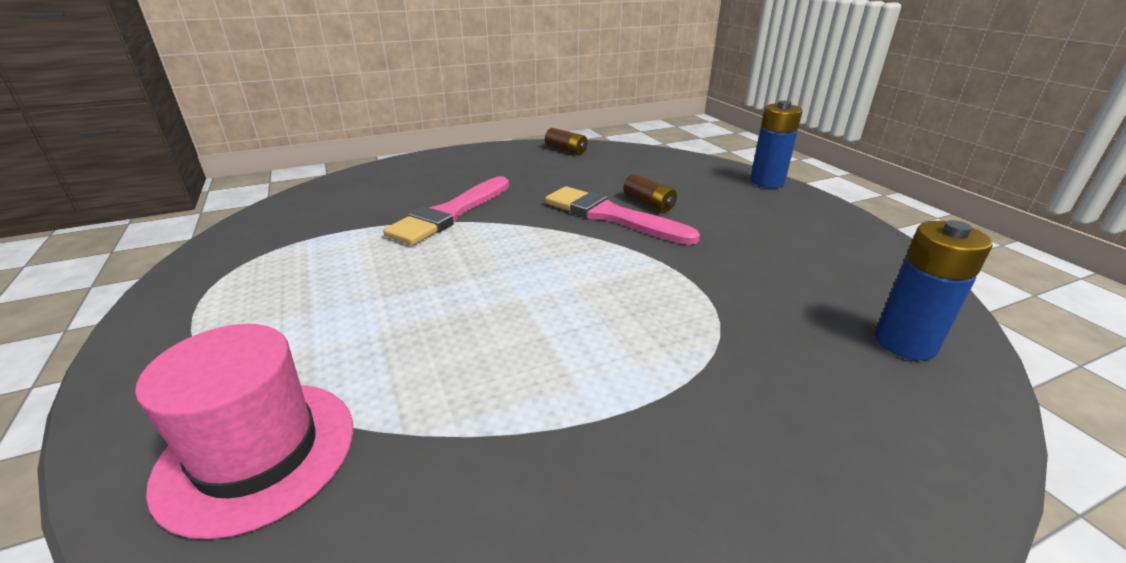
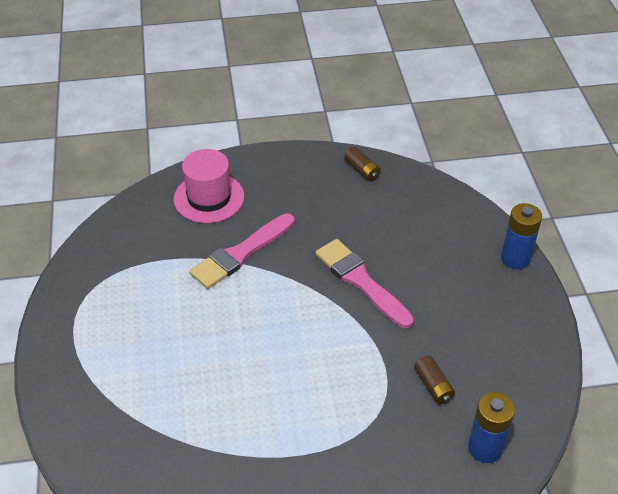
camera: 15 degrees right, 15 degrees up
(257, 453) = (116, 437): pink hat -> pink hat (209, 198)
(649, 203) = (398, 270): brown battery -> brown battery (433, 385)

